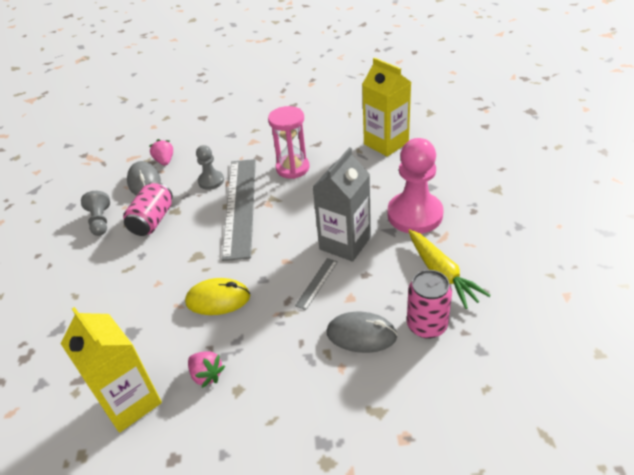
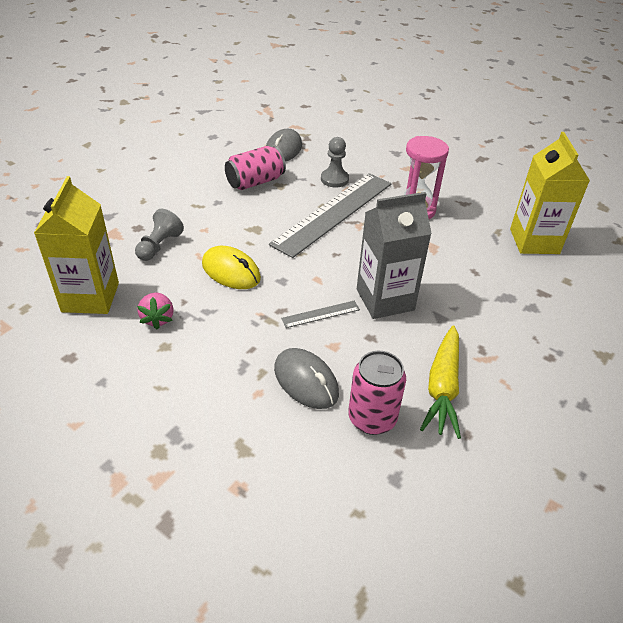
camera: 35 degrees right, 0 degrees up
(100, 221) = (219, 160): grey pawn -> grey pawn (159, 246)
(165, 161) = (317, 143): pink strawberry -> none
(414, 214) = (482, 320): pink pawn -> none

